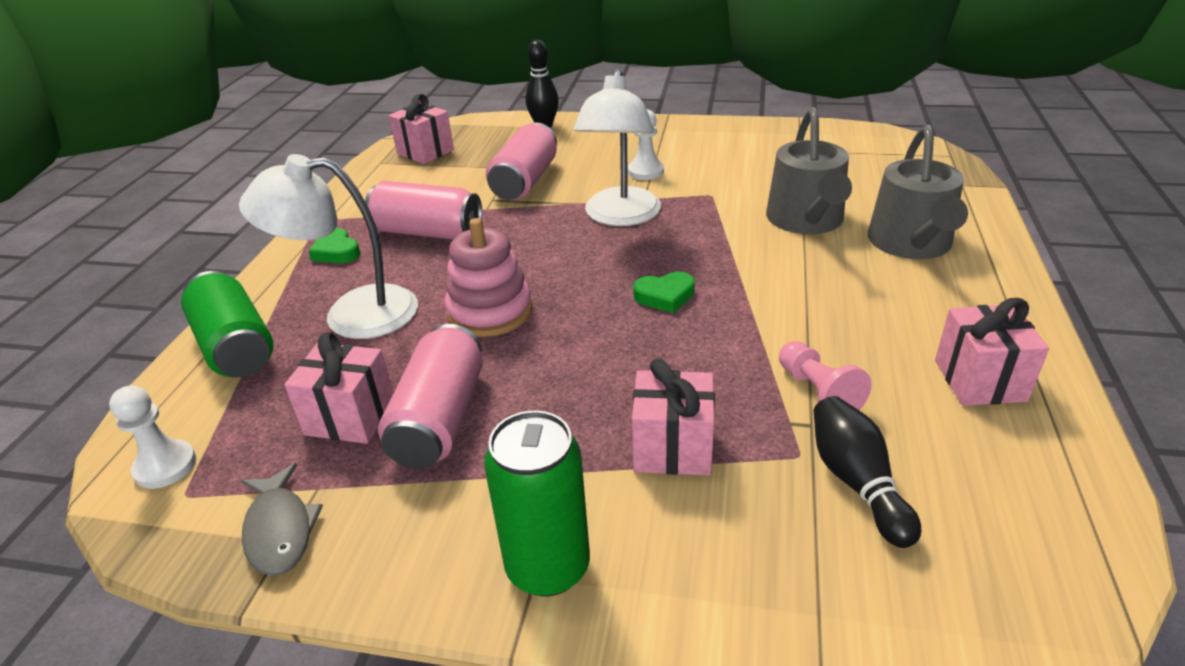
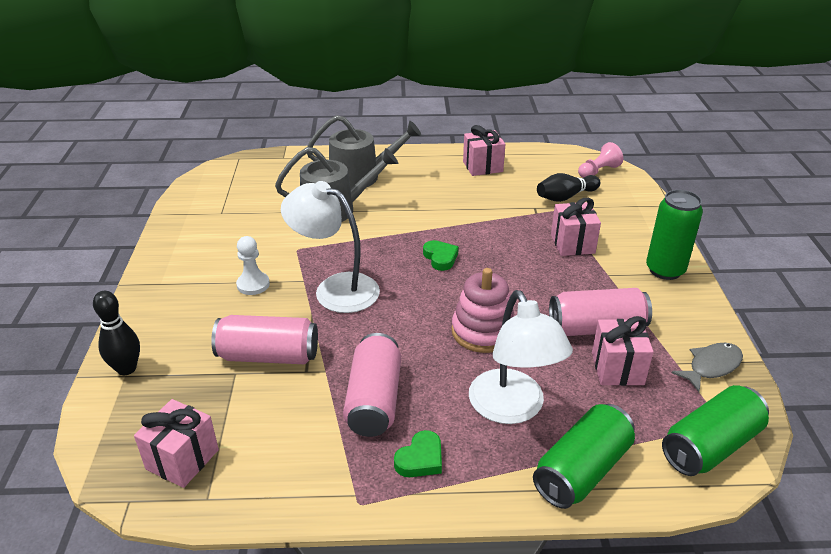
camera: 105 degrees left, 0 degrees up
(165, 466) = (710, 446): white pawn -> green can
(620, 216) = (335, 289): white lamp -> white lamp turned 150 degrees counterclockwise
(818, 392) = (510, 206): pink pawn -> pink pawn (598, 171)

